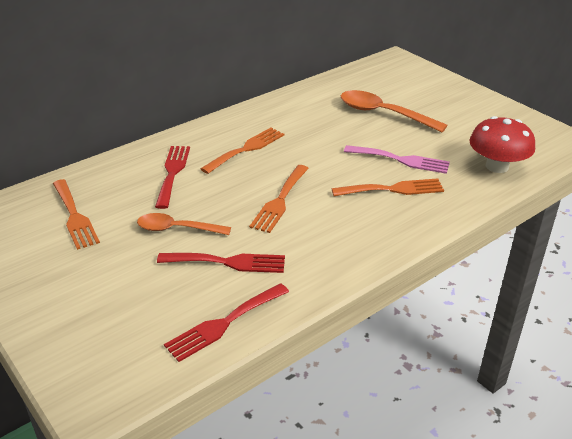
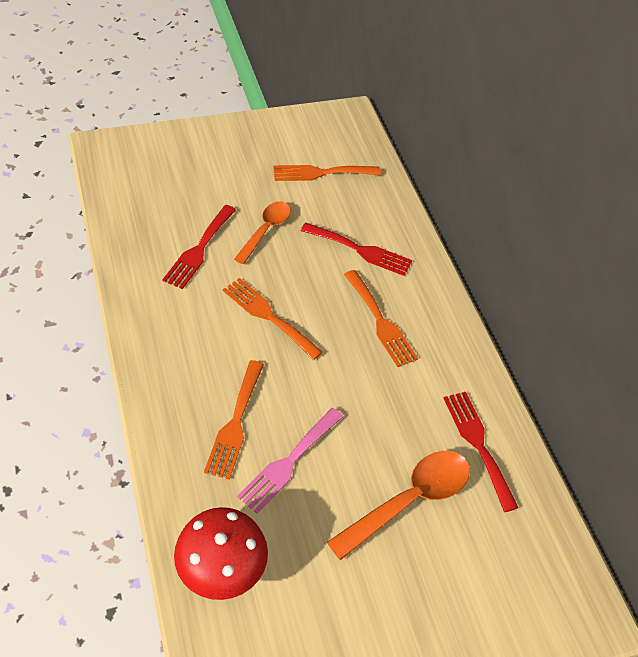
camera: 105 degrees right, 15 degrees up
(224, 323) = (129, 226): red fork -> red fork (478, 444)

